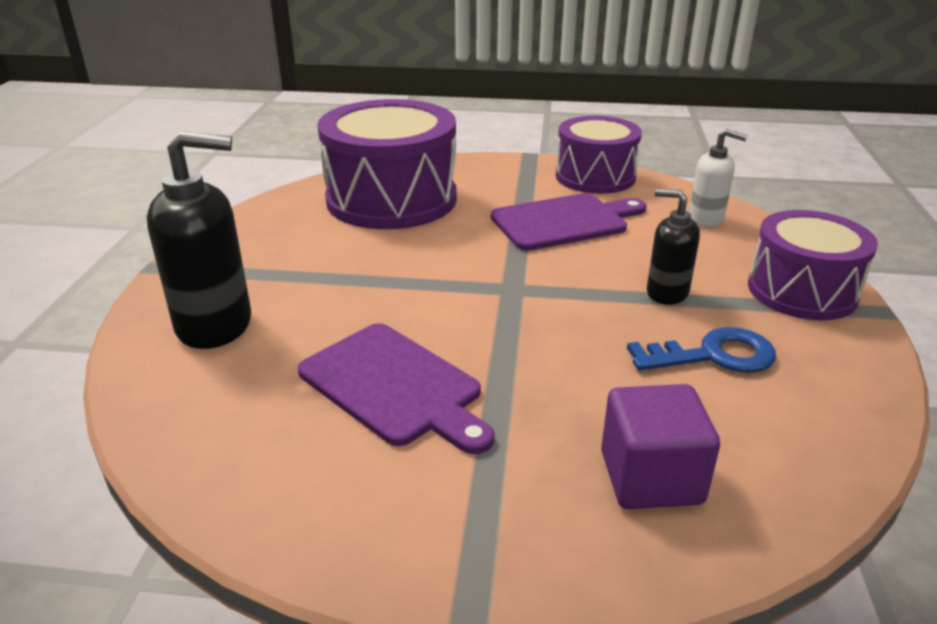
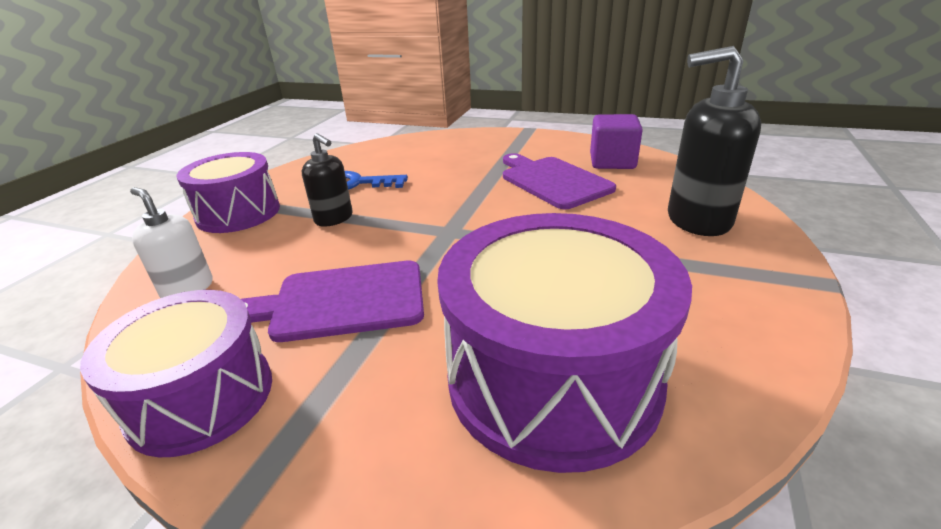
camera: 165 degrees left, 0 degrees up
(651, 478) = (440, 149): purple cube -> purple cube (612, 162)

